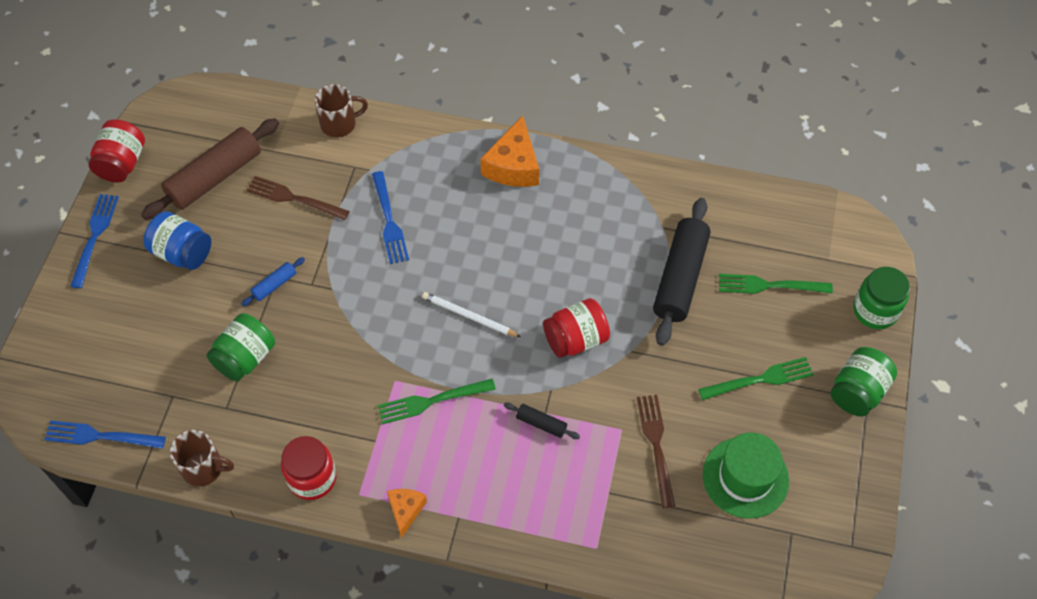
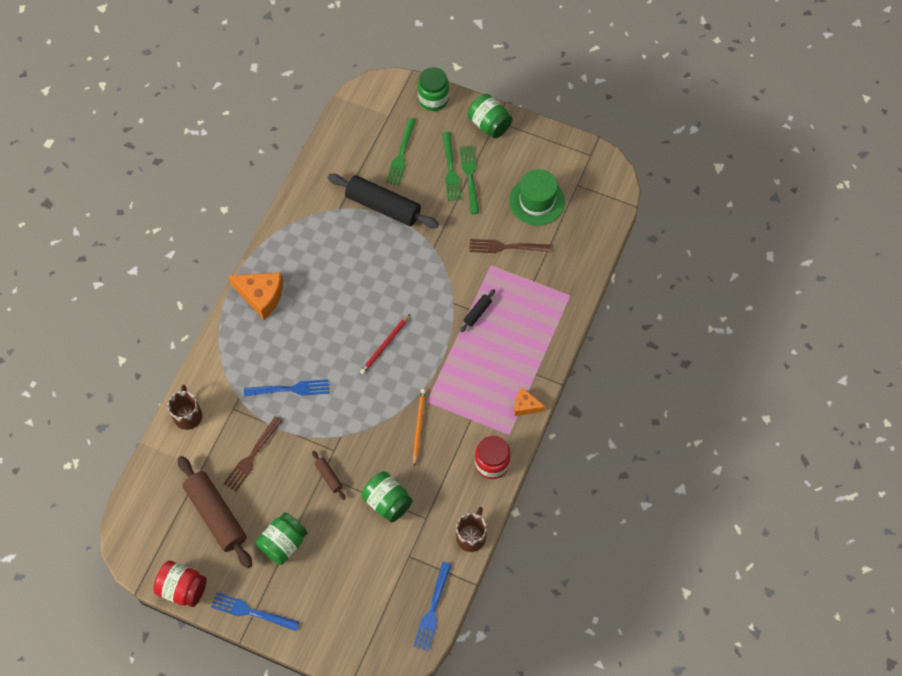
camera: 80 degrees left, 5 degrees up
(182, 253) = (283, 543): blue jar -> green jar
(274, 285) = (328, 477): blue rolling pin -> brown rolling pin
(356, 377) = (419, 426): none -> orange pencil
(432, 401) = (447, 379): green fork -> green fork (450, 169)
(469, 316) = (384, 345): white pencil -> red pencil
(575, 339) = (417, 280): red jar -> none

